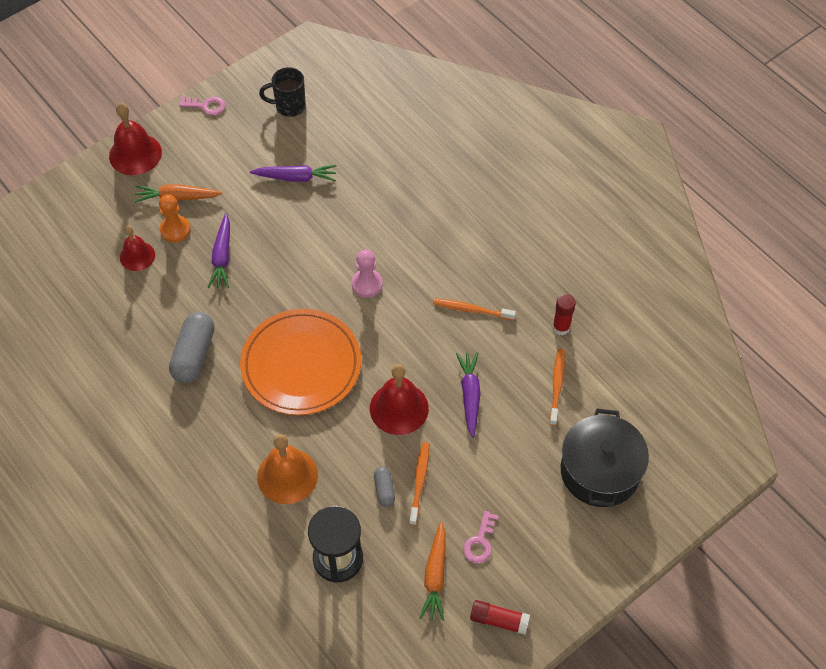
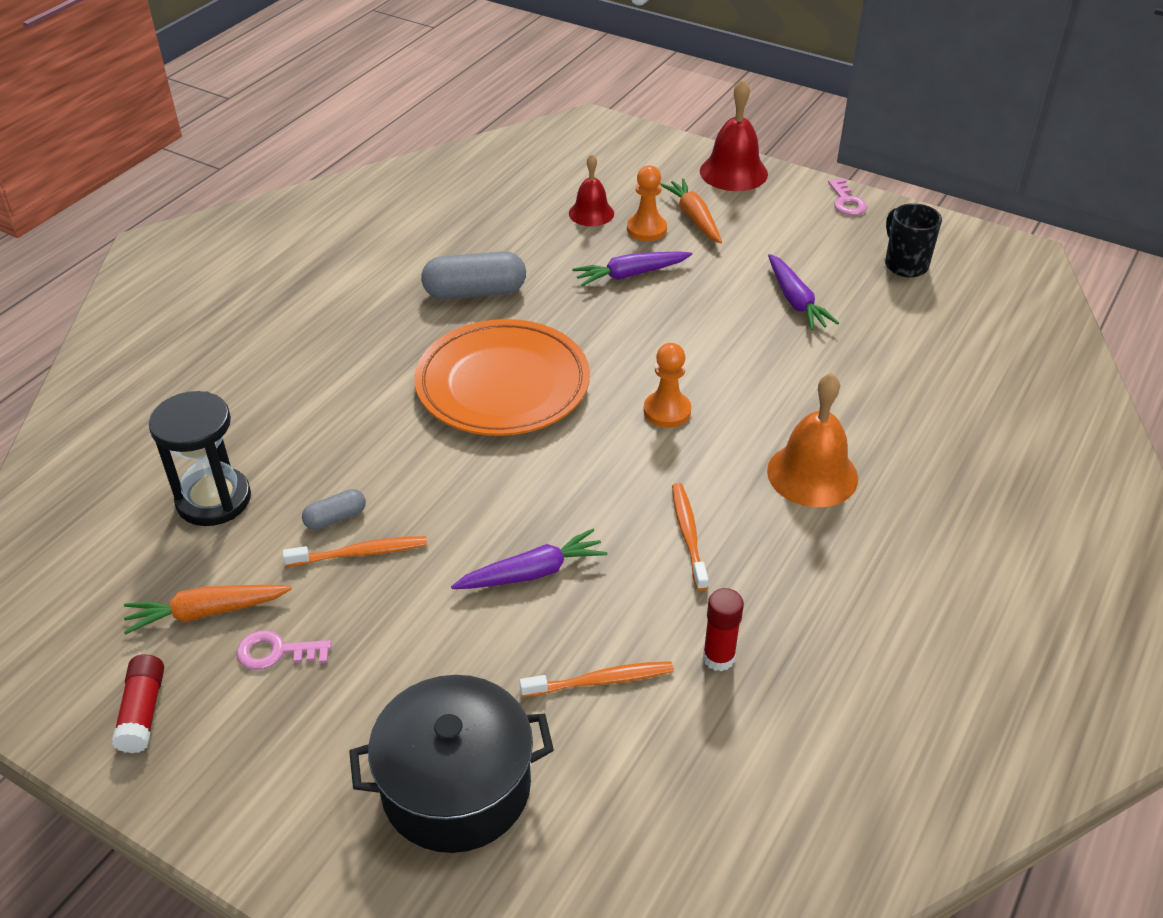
camera: 70 degrees right, 15 degrees down
(287, 475) = (328, 417): orange bell -> orange bell (812, 474)
(367, 284) = (667, 411): pink pawn -> orange pawn
(399, 408) = (476, 498): red bell -> none

